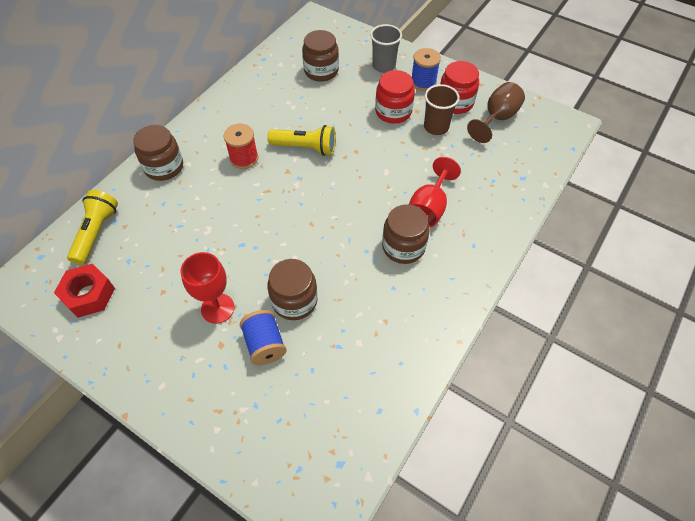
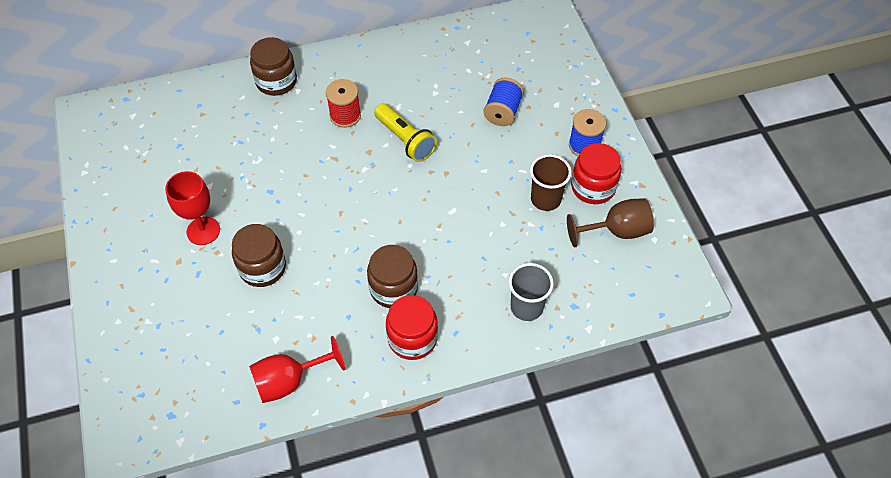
camera: 40 degrees right, 0 degrees up
(89, 295) = (129, 153): red nut -> none
(96, 232) = (178, 106): yellow flashlight -> none
(265, 344) = (208, 285): blue spool -> blue spool (502, 112)
(321, 71) = (497, 72): brown jar -> none
(384, 66) = (563, 104): grey cup -> grey cup (526, 307)
(393, 112) = (521, 157): red jar -> red jar (412, 338)
(429, 208) = (453, 271): red goblet -> red goblet (289, 381)

